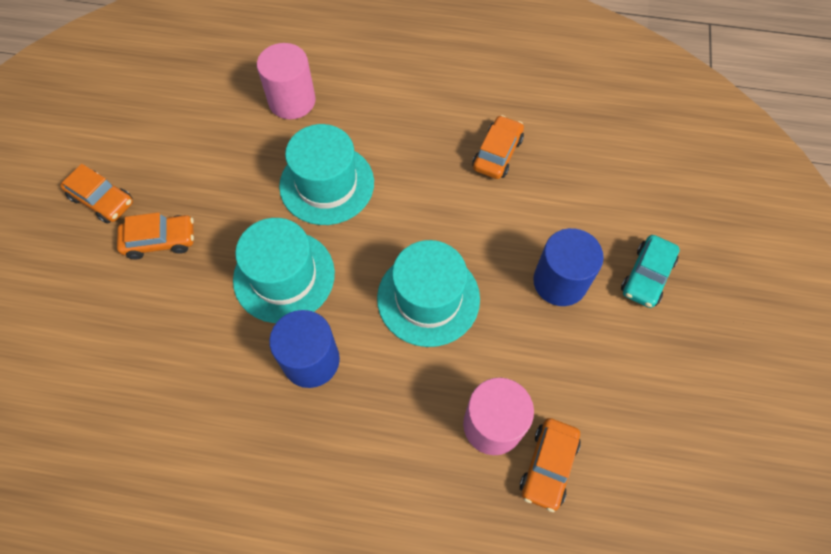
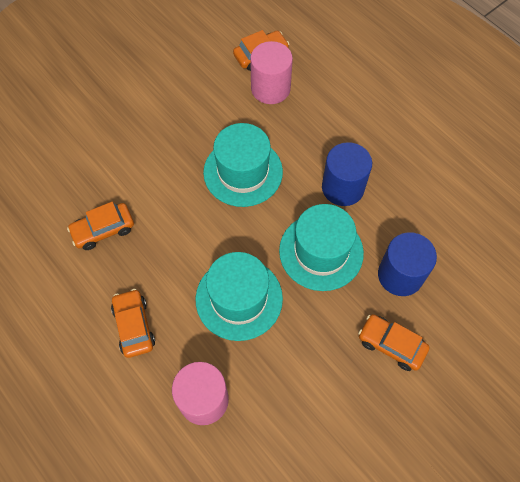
camera: 140 degrees left, 0 degrees up
(102, 200) = (418, 420): orange car -> orange car (134, 326)
(560, 282) = (159, 126): blue cylinder -> blue cylinder (400, 275)
(646, 276) = (109, 94): turquoise car -> none

